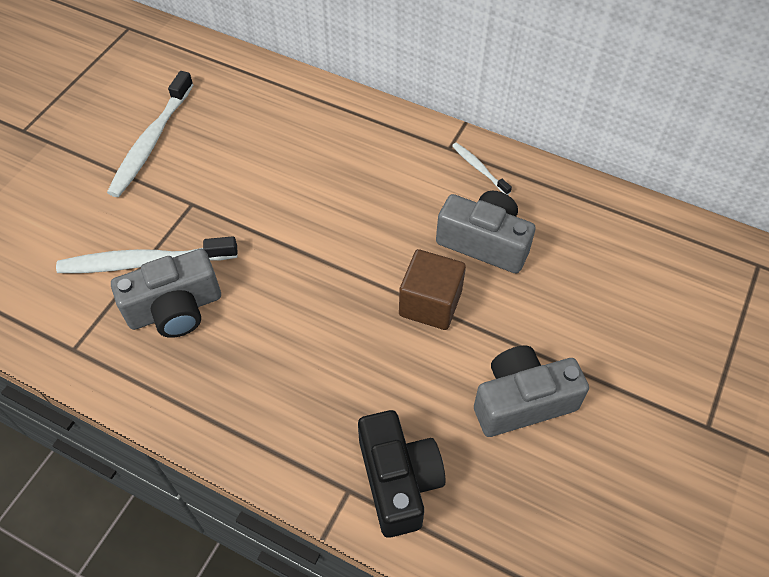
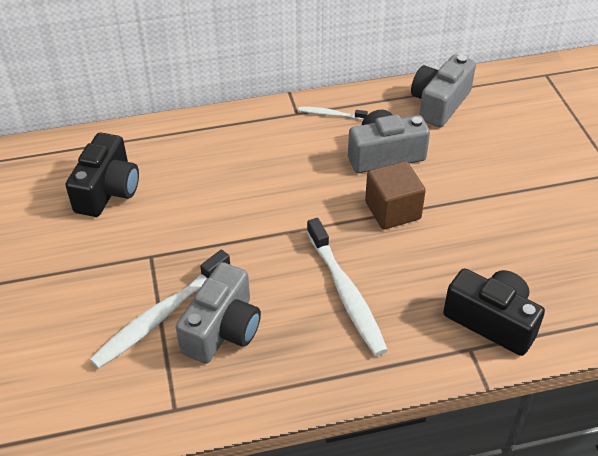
camera: 40 degrees left, 10 degrees down
(151, 141) = (64, 235): white toothbrush -> white toothbrush (346, 293)
(221, 123) = (108, 190): none -> black camera
(522, 401) = (508, 227): grey camera -> grey camera (439, 103)

